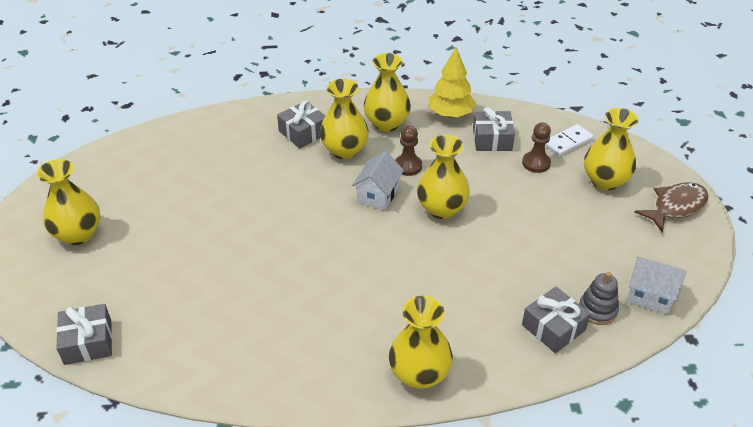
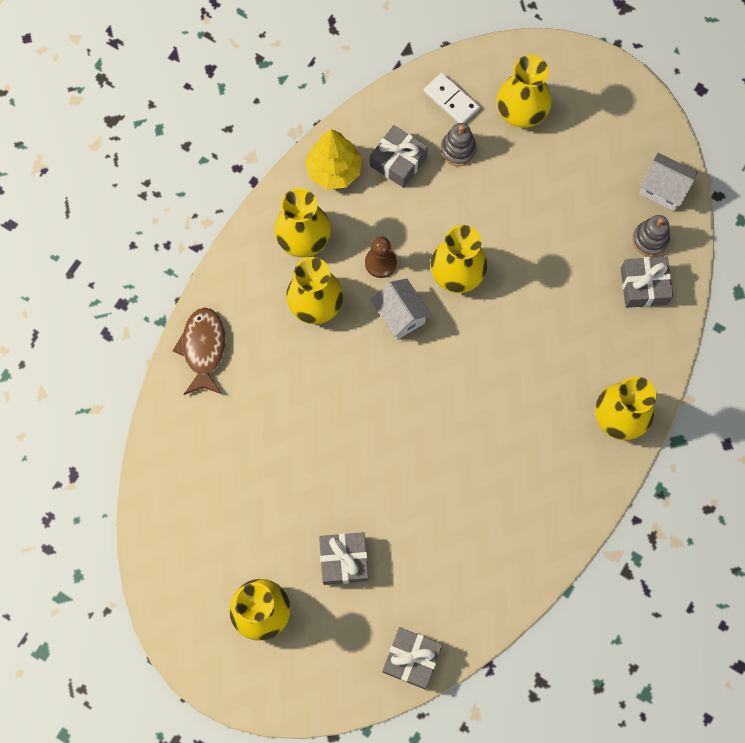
camera: 55 degrees left, 30 degrees up
(303, 132) = (259, 325): grey gift -> grey gift (344, 560)
(536, 163) = (458, 150): brown pawn -> grey stacking toy
(568, 142) = (451, 100): white domino -> white domino turned 45 degrees counterclockwise
(650, 295) = (663, 189): white house -> white house turned 60 degrees clockwise
(675, 207) = (591, 84): brown fish -> brown fish (203, 349)

